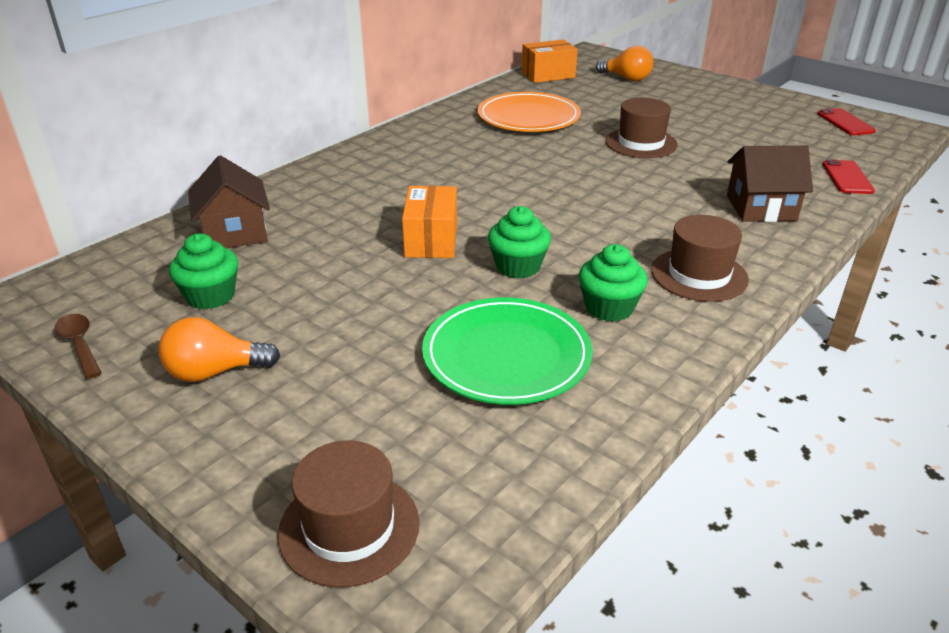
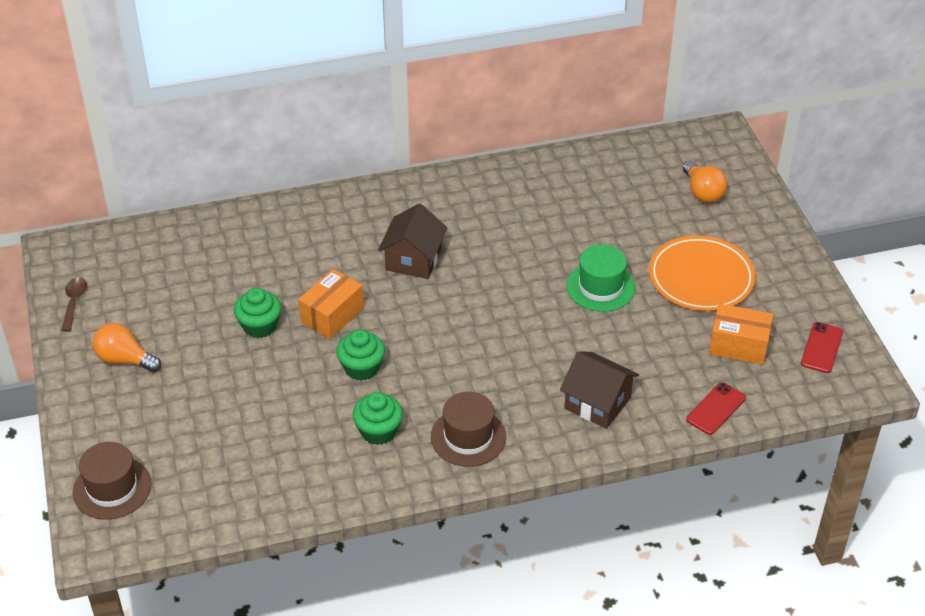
camera: 35 degrees right, 10 degrees up
(211, 296) = (164, 298): green cupcake -> green cupcake (260, 326)
(235, 233) = (219, 246): brown house -> brown house (413, 260)
(506, 355) = (281, 432): green plate -> none
(528, 117) = (548, 209): orange plate -> orange plate (701, 277)
(548, 75) = (635, 155): orange box -> orange box (738, 346)
(641, 143) = (600, 287): brown hat -> green hat

